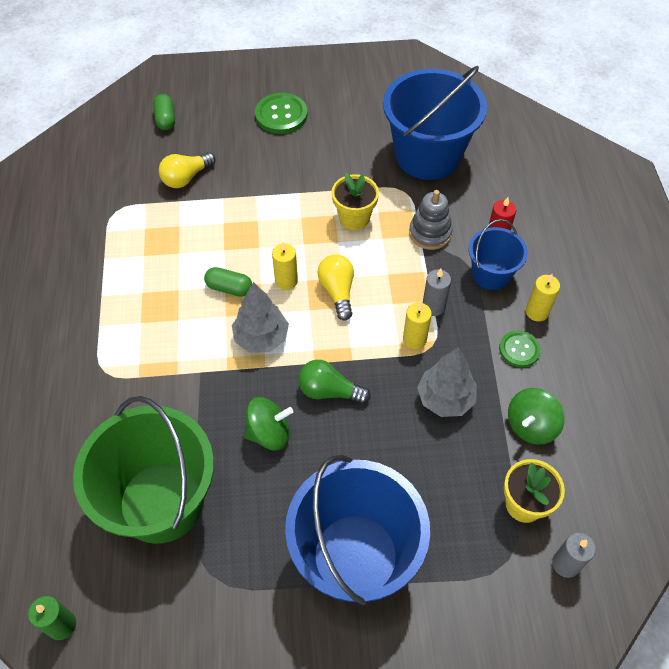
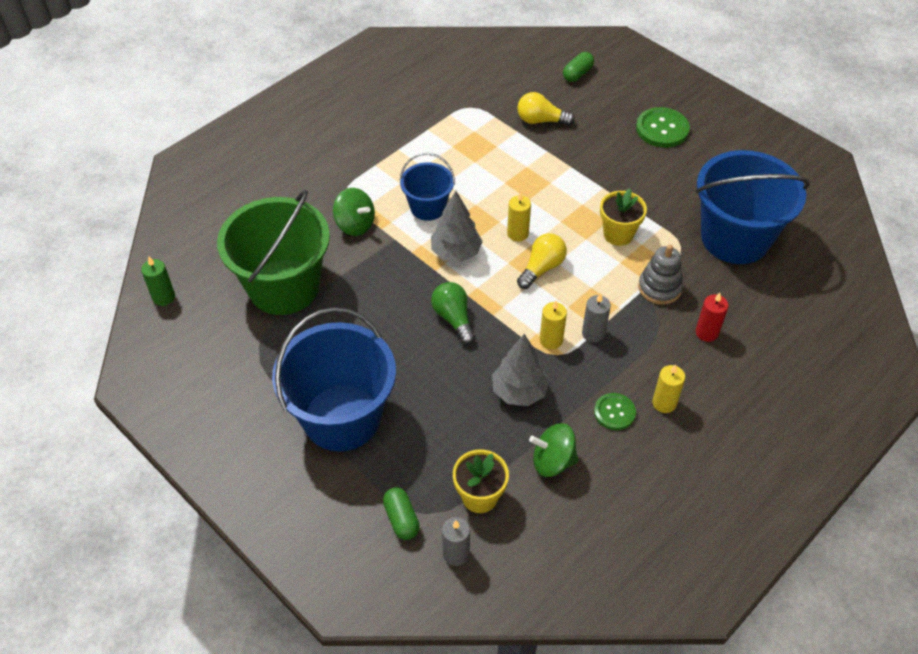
camera: 50 degrees right, 5 degrees down
(229, 288) = (476, 207): green capsule -> green capsule (401, 519)
(269, 433) = (387, 308): green spinning top -> green spinning top (355, 224)
(491, 274) = (666, 351): blue bucket -> blue bucket (428, 207)

